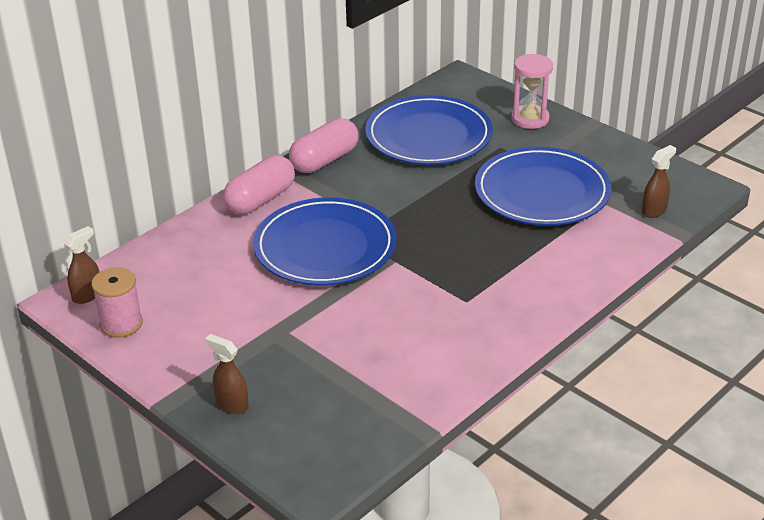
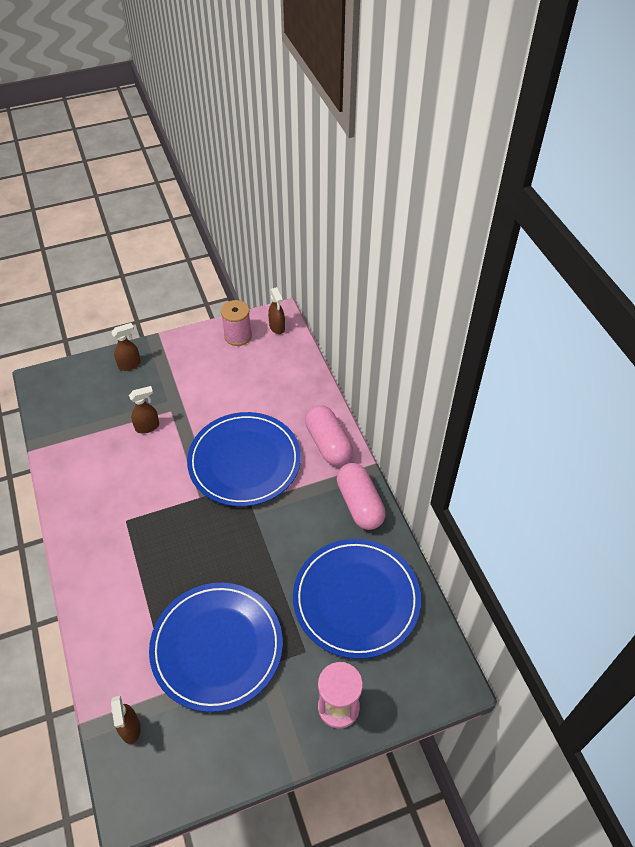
camera: 115 degrees right, 15 degrees up
(327, 340) = (147, 427): none -> brown spray bottle

